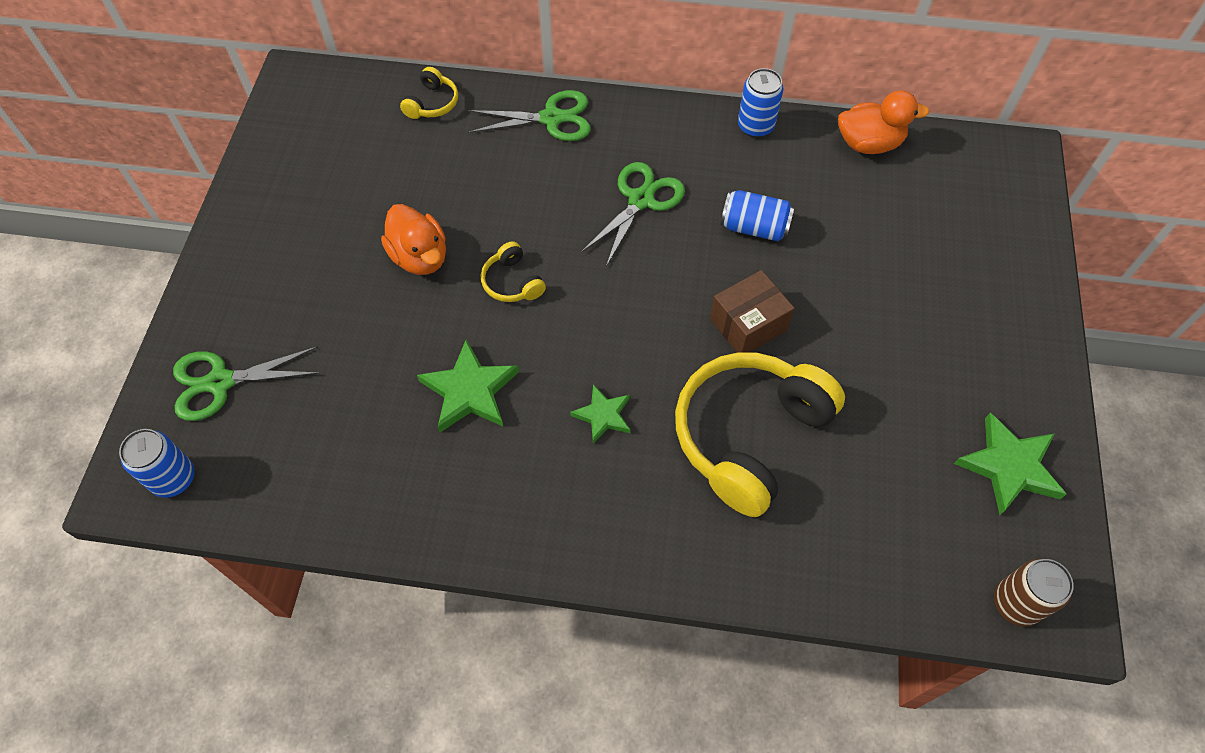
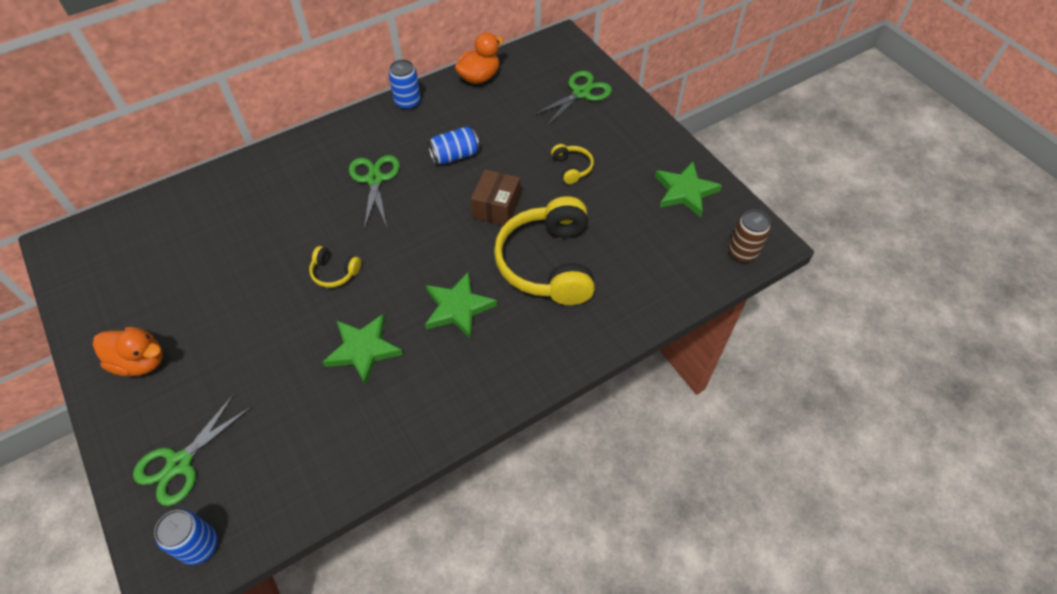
camera: 40 degrees left, 5 degrees down
(420, 257) = (258, 296): orange duck -> orange duck (140, 362)
(432, 103) = (182, 202): yellow headphones -> yellow headphones (572, 168)
(551, 118) = (275, 166): green scissors -> green scissors (581, 93)
(603, 415) = (458, 308): green star -> green star, size x1.63

